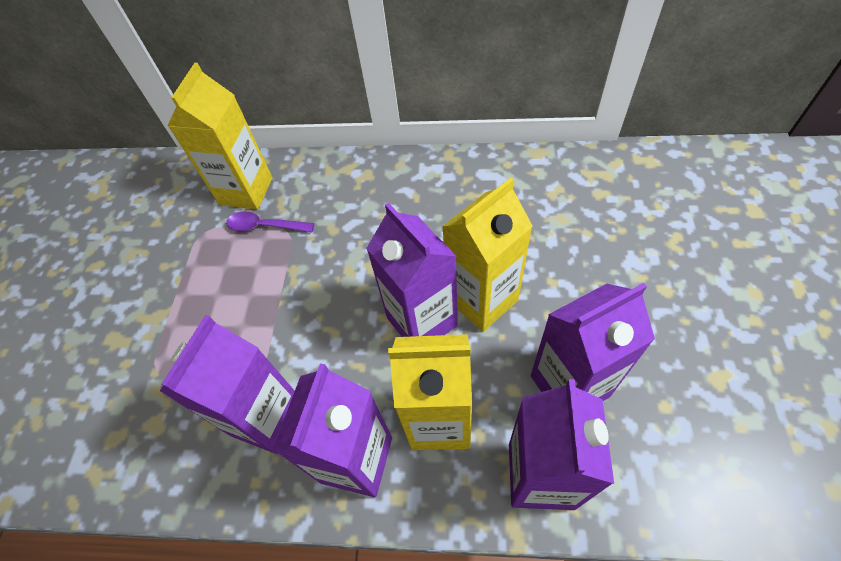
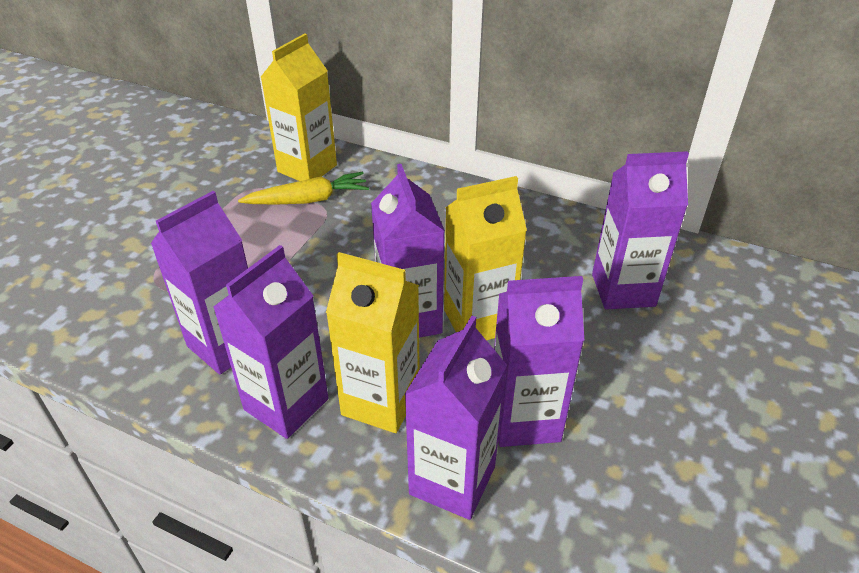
camera: 15 degrees right, 15 degrees down
(264, 226) = (308, 200): purple spoon -> yellow carrot
(586, 220) = (623, 290): none -> purple carton

